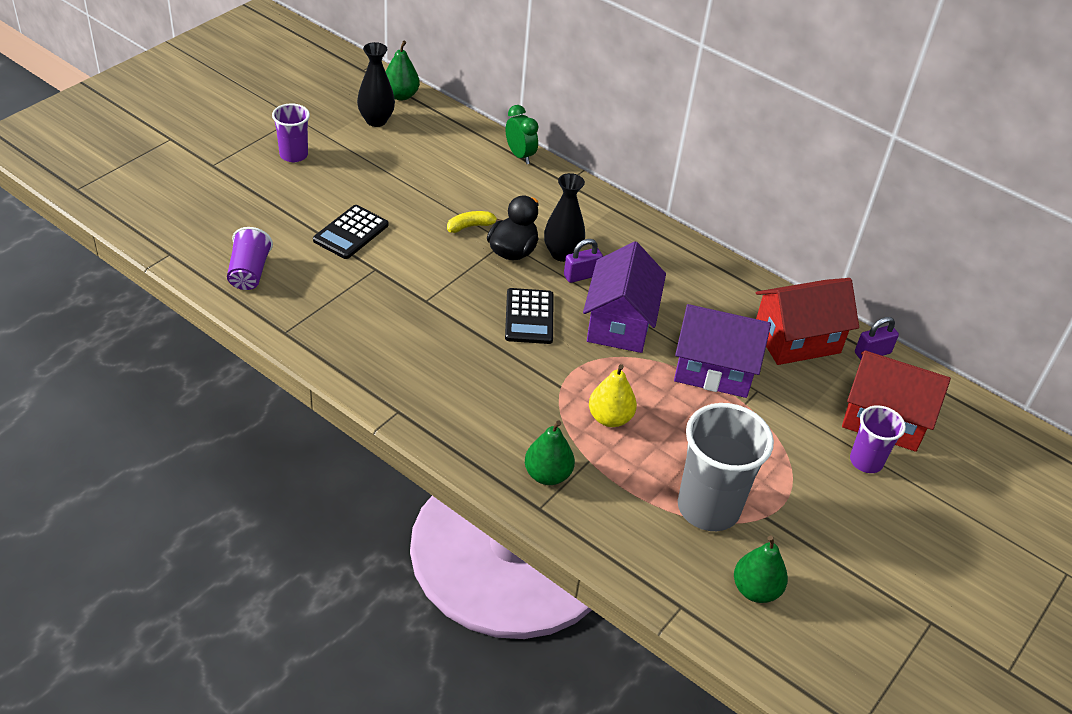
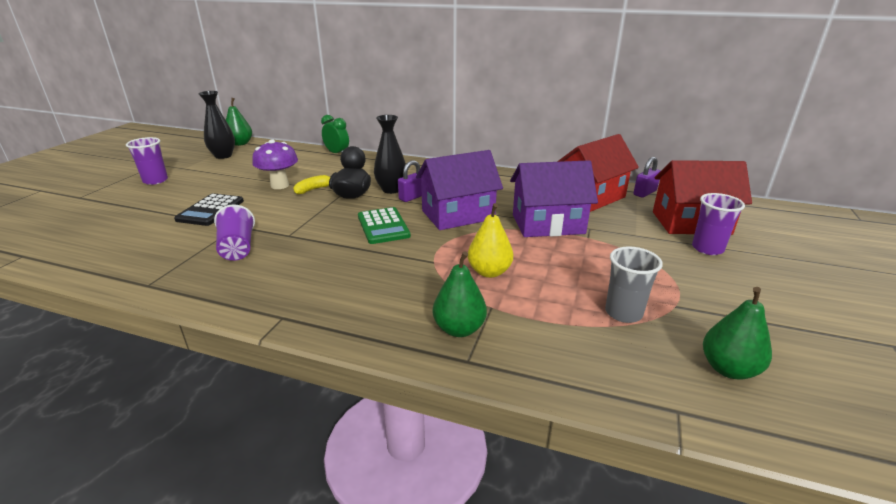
camera: 15 degrees left, 15 degrees down
(249, 272) = (109, 251): purple cup -> purple cup (237, 248)
(434, 207) = (280, 185): none -> purple mushroom
(529, 317) = (383, 226): black calculator -> green calculator
(619, 323) = (458, 215): purple house -> purple house turned 75 degrees clockwise
(708, 508) = (623, 313): grey cup -> grey cup, size x0.56

